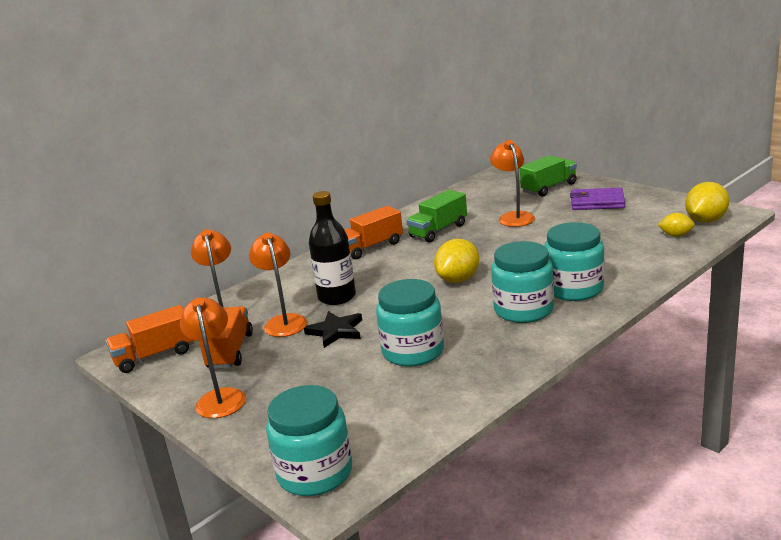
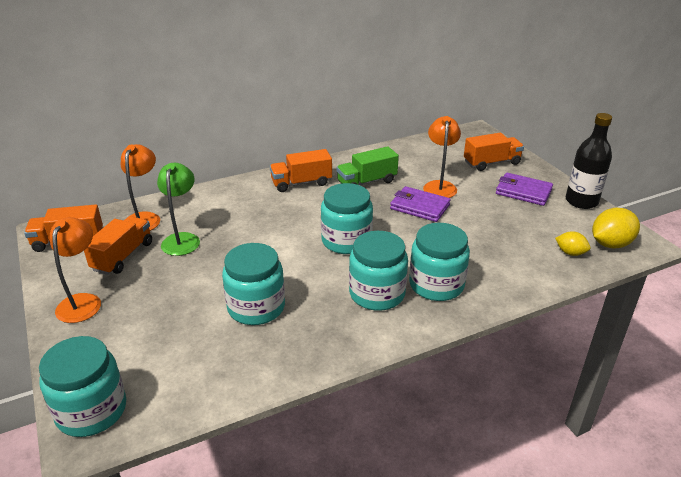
camera: 15 degrees right, 10 degrees up
(284, 321) = (182, 239): orange lamp -> green lamp
(336, 331) = (213, 263): black star -> none
(337, 297) = (239, 227): black bottle -> black bottle (581, 201)
(458, 279) = (346, 241): yellow lemon -> turquoise jar
(508, 237) = (419, 207): none -> purple wallet
(549, 188) = (491, 163): green truck -> orange truck

